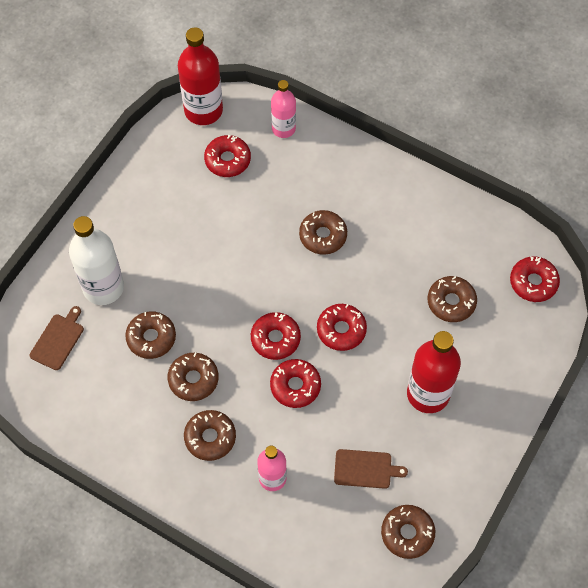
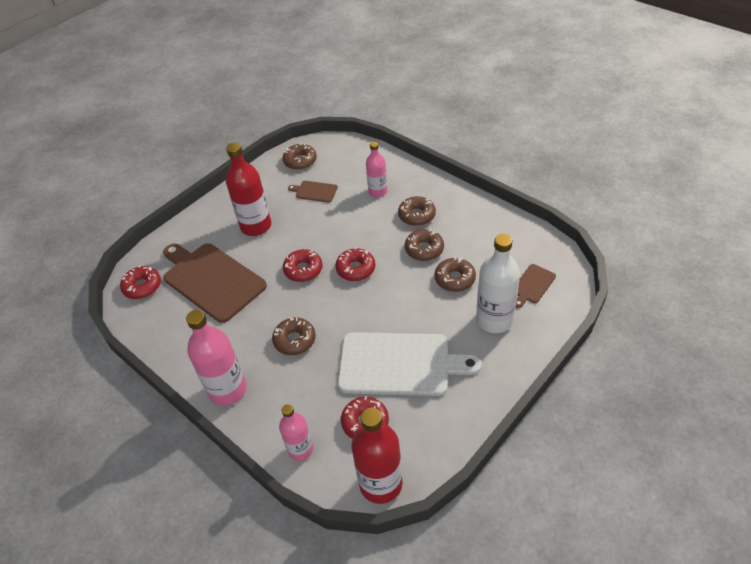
camera: 165 degrees left, 15 degrees down
(203, 222) = (399, 364): none -> white cutting board
(295, 386) = (348, 239): red donut -> none
(375, 173) = (228, 390): none -> pink bottle
(451, 302) = (212, 280): brown donut -> brown cutting board

